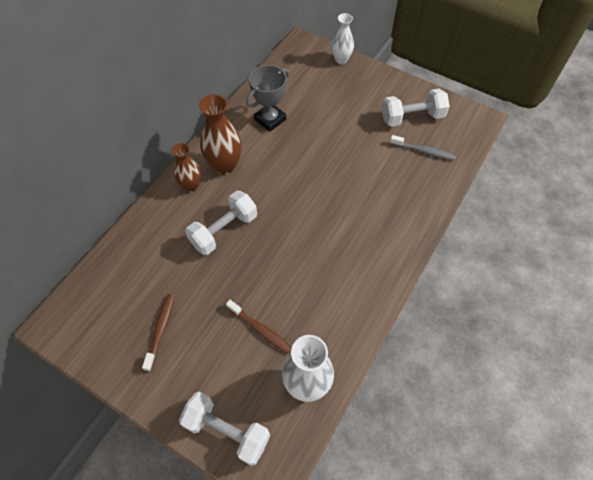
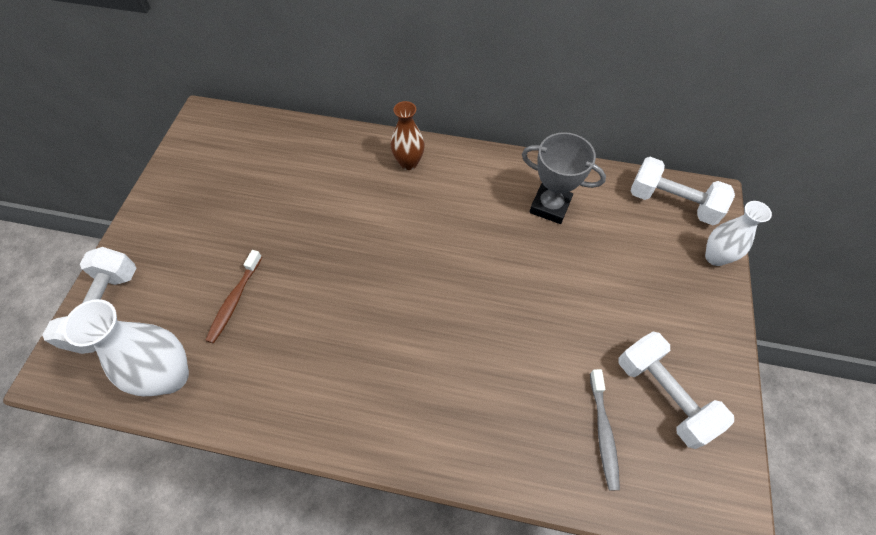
camera: 70 degrees right, 0 degrees up
(160, 330) = (215, 204): brown toothbrush -> none
(224, 230) = (358, 216): white dumbbell -> white dumbbell (672, 203)
(225, 165) = (452, 184): brown vase -> none

